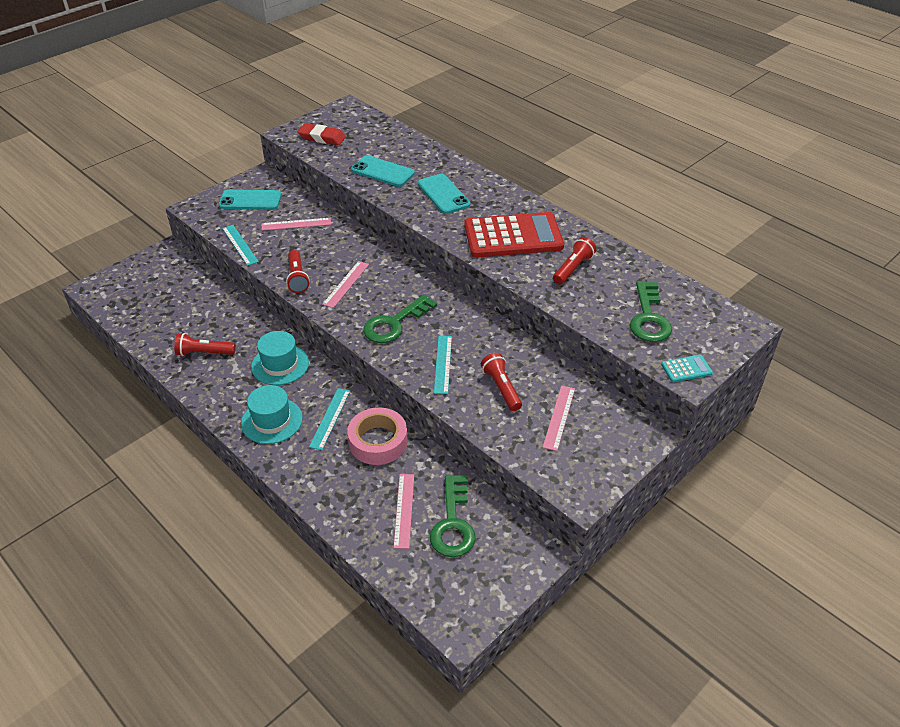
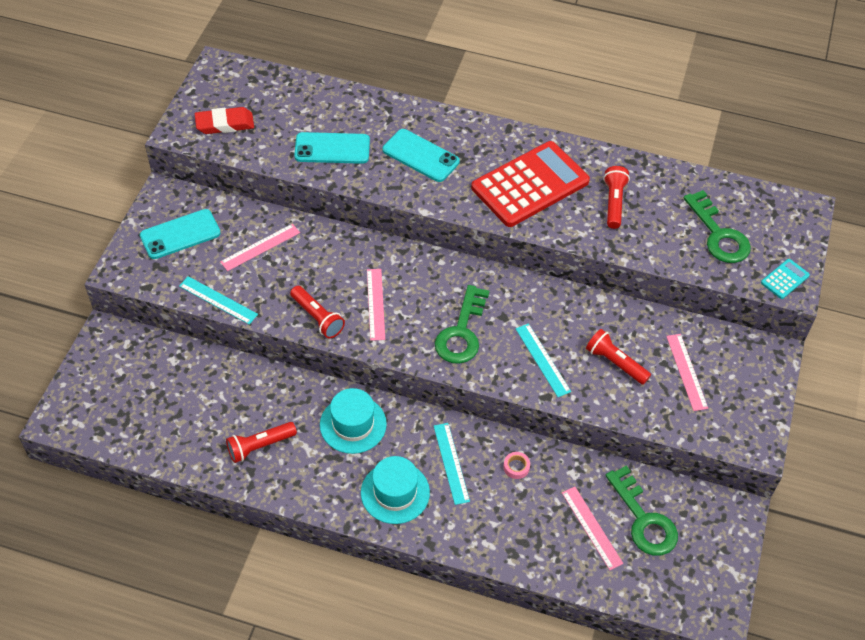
camera: 30 degrees left, 10 degrees up
(378, 441) = (516, 467): pink tape -> pink tape, size x0.41

